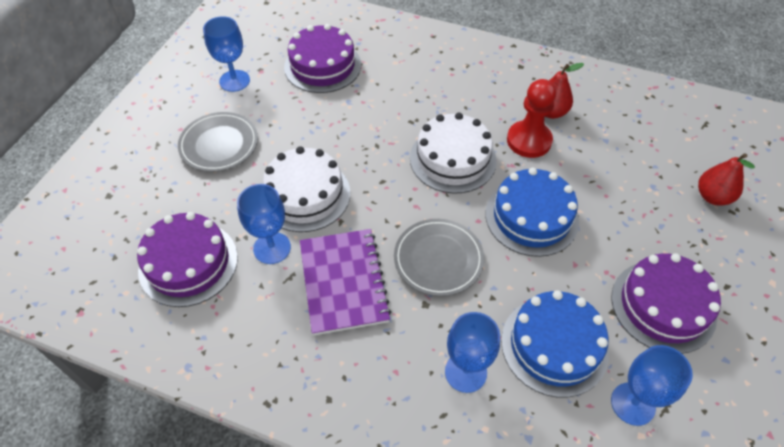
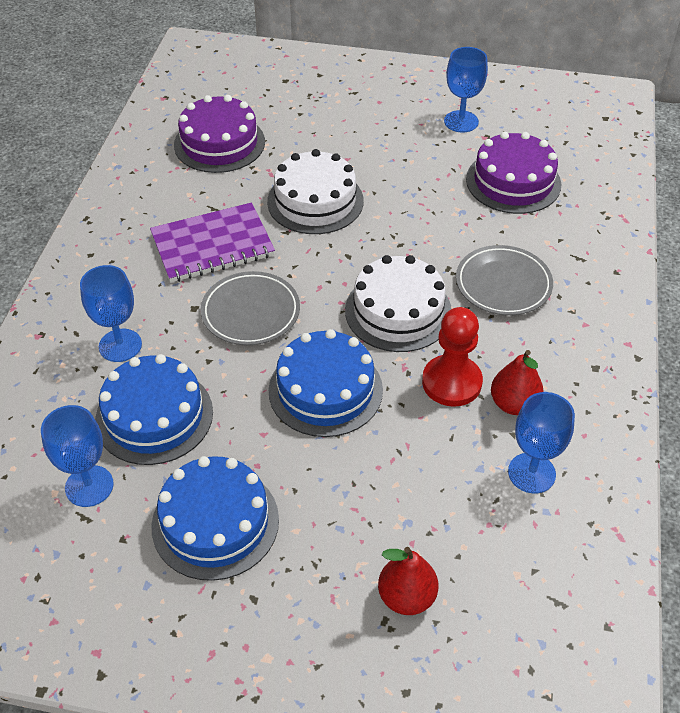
camera: 80 degrees right, 5 degrees down
(219, 145) = (365, 131): grey plate -> grey plate (503, 284)
(272, 248) = (245, 191): blue goblet -> blue goblet (531, 473)
(663, 306) = (215, 522): purple cake -> blue cake

